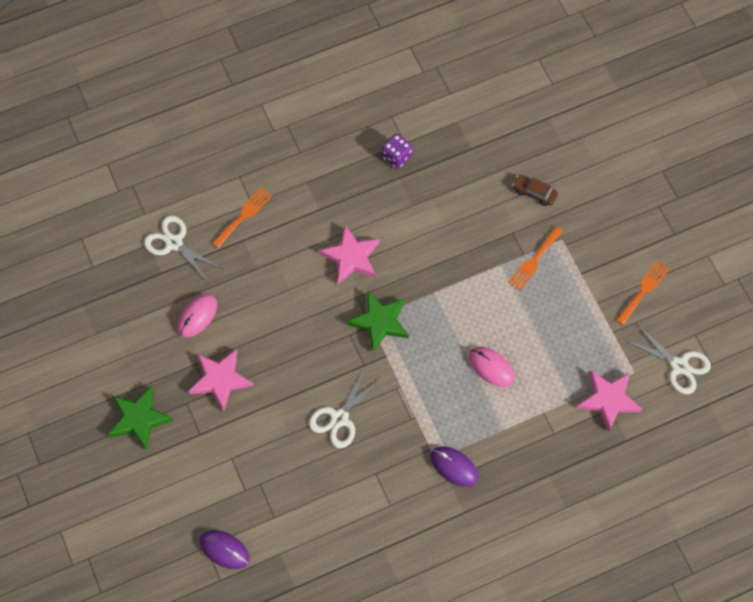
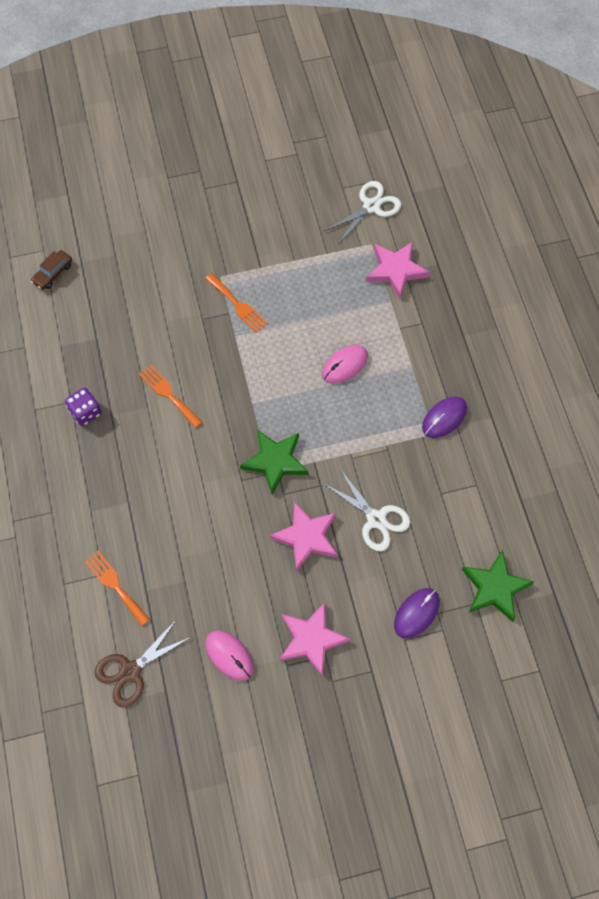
camera: 80 degrees left, 0 degrees up
(139, 419) = (343, 739): green star -> green star (494, 588)
(174, 243) = (131, 671): white scissors -> brown scissors
(224, 550) = (507, 661): purple mouse -> purple mouse (416, 613)
(351, 257) = (194, 478): pink star -> pink star (306, 537)
(534, 193) = (163, 290): brown car -> brown car (53, 273)
(643, 290) = (290, 218): orange fork -> orange fork (168, 394)

